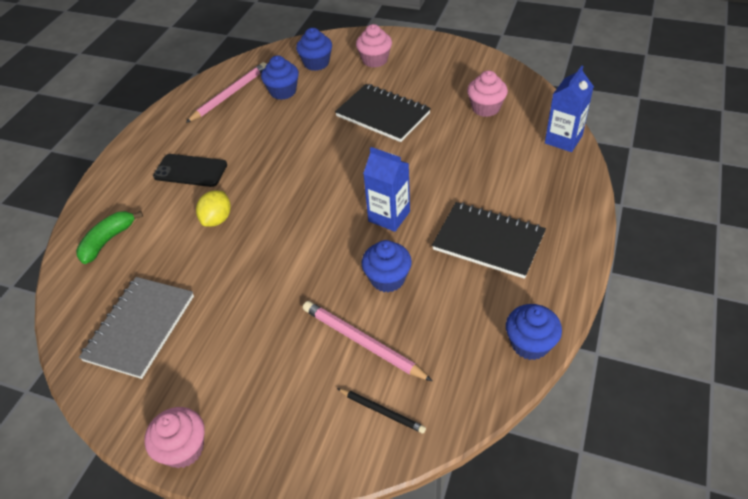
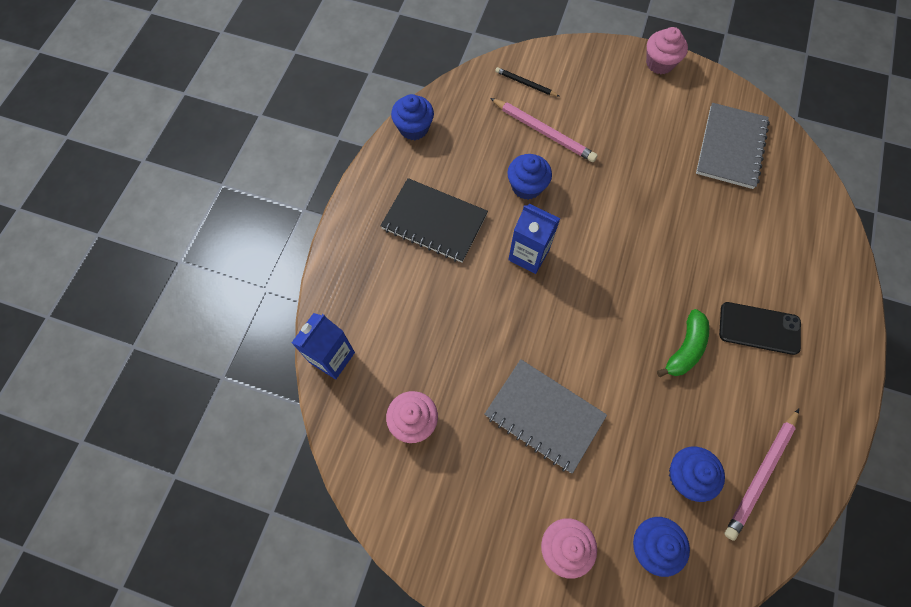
camera: 175 degrees right, 20 degrees up
(108, 241) = (805, 235): green banana -> green banana (685, 348)
(217, 219) = (704, 258): yellow lemon -> none
(383, 115) = (544, 416): black notebook -> grey notebook

